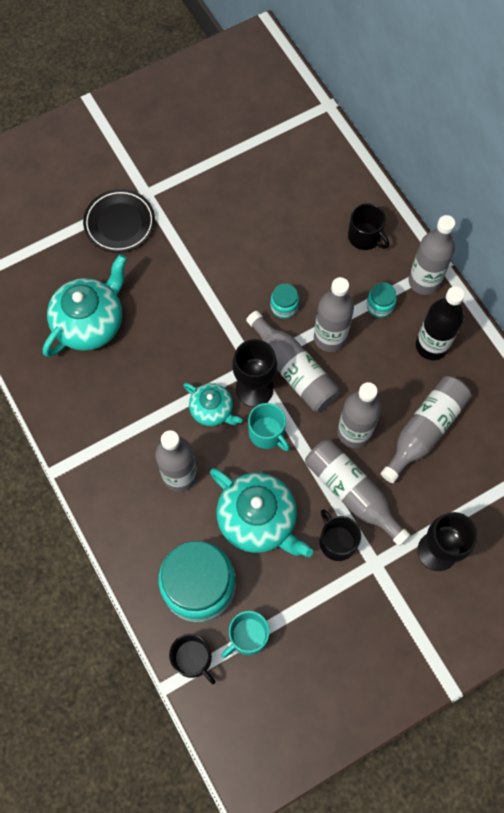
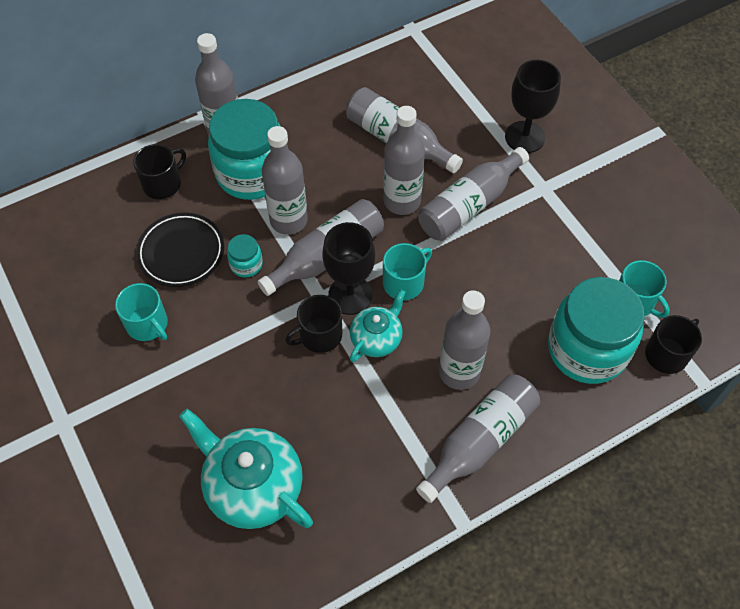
camera: 90 degrees left, 10 degrees down
(118, 489) = (480, 441): none -> grey bottle
(120, 223) = (104, 456): black plate -> black plate (181, 252)
(227, 239) = (148, 324): none -> turquoise mug
(258, 520) = (506, 291): turquoise teapot -> none
(337, 541) = (523, 219): black mug -> black mug (319, 335)
(380, 306) = (252, 173): turquoise jar -> turquoise jar, size x2.35
(431, 346) = (303, 130): black bottle -> none

